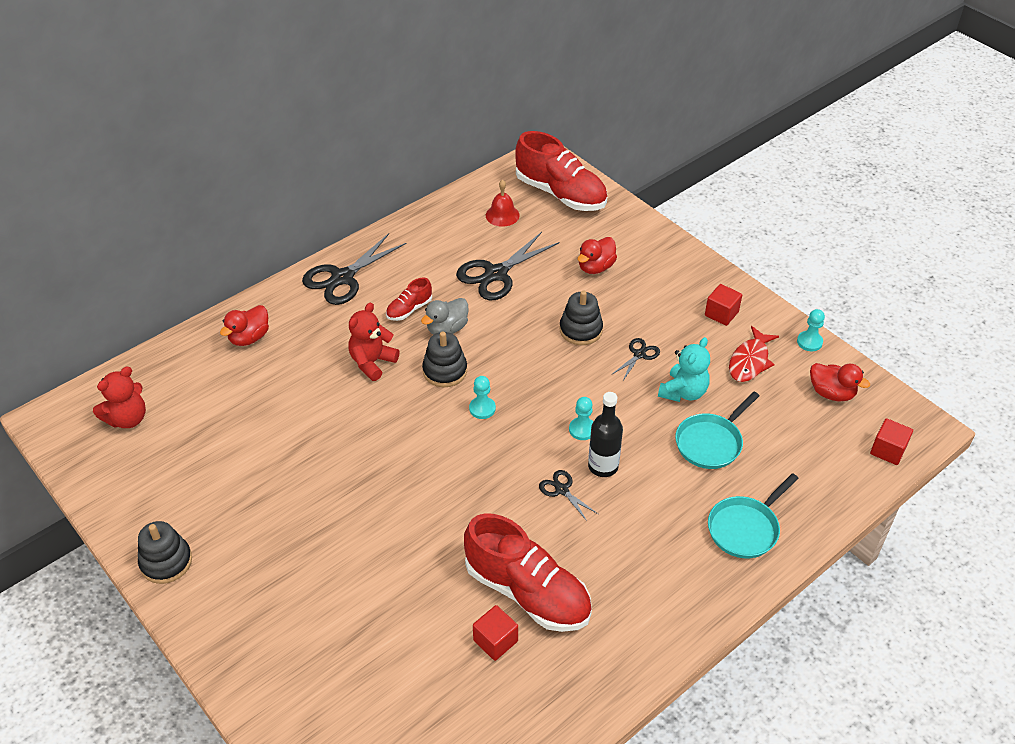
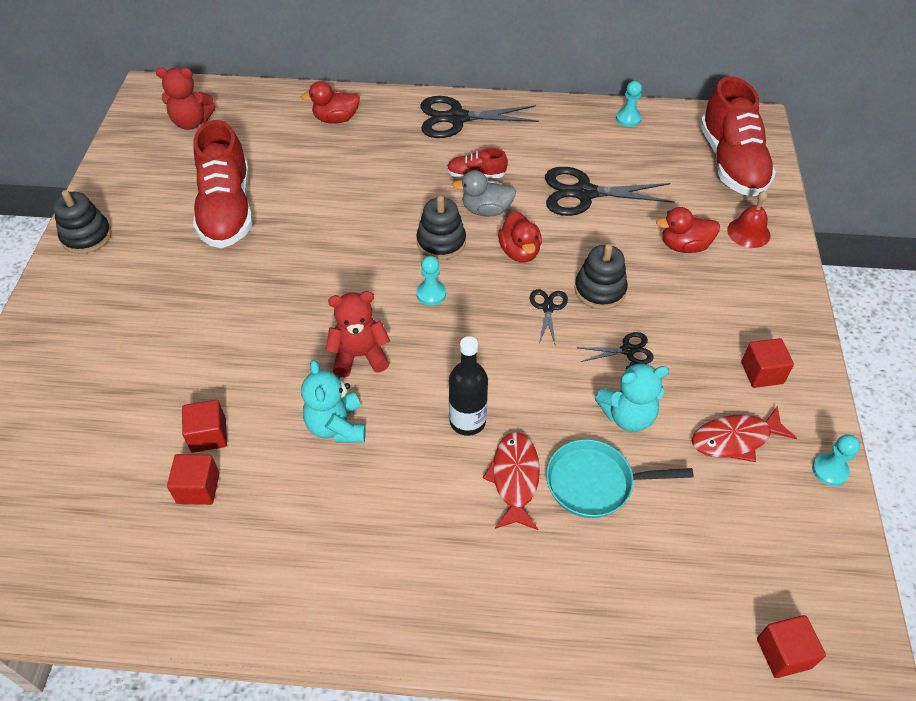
camera: 45 degrees right, 5 degrees up
(372, 362) = (396, 196): red teddy bear -> red teddy bear (359, 356)
(457, 607) = (208, 435): none -> red cube
(502, 215) = (652, 149): red bell -> red bell (748, 232)
(527, 592) = (271, 471): red shoe -> red shoe (227, 210)
(531, 533) = (336, 426): none -> turquoise teddy bear
(562, 490) = (407, 412): black scissors -> black scissors (548, 308)
(582, 429) = (490, 375): turquoise pawn -> turquoise pawn (628, 119)
(668, 475) = (515, 478): none -> red fish
(745, 528) = (525, 591): turquoise pan -> none
(831, 393) = (790, 540): red duck -> red duck (519, 252)

